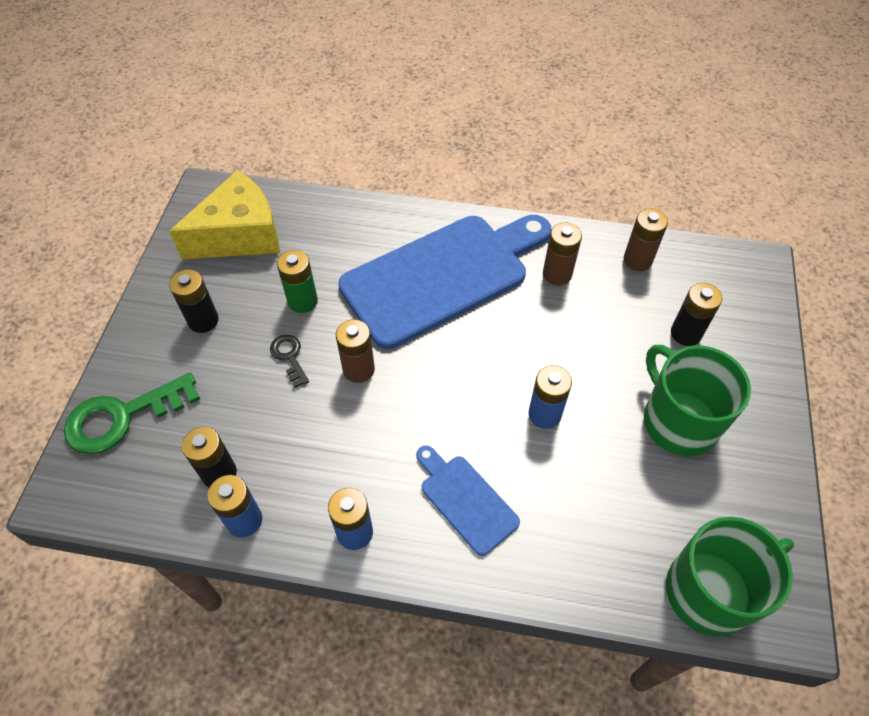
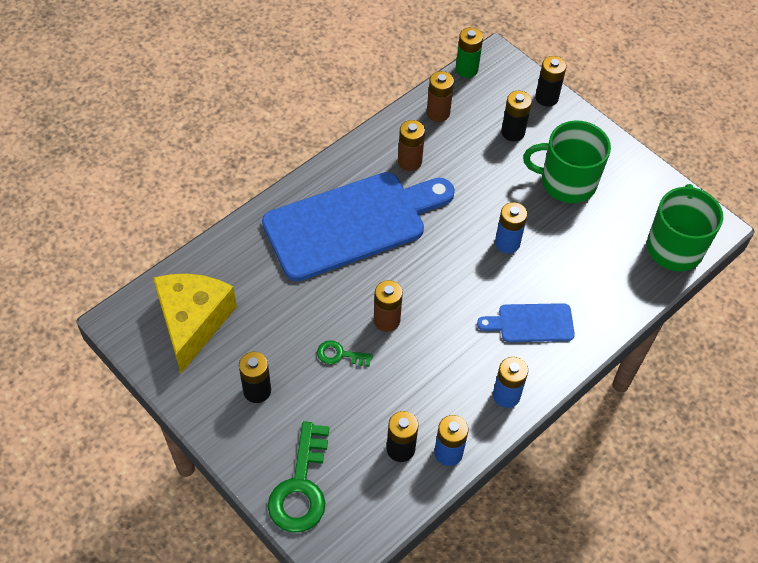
camera: 55 degrees left, 0 degrees up
(289, 357) = (339, 355): black key -> green key
(302, 301) = (297, 318): green battery -> green battery (466, 69)
(442, 276) = (352, 224): blue cutting board -> blue cutting board turned 60 degrees clockwise
(763, 335) = (546, 98): none -> black battery

